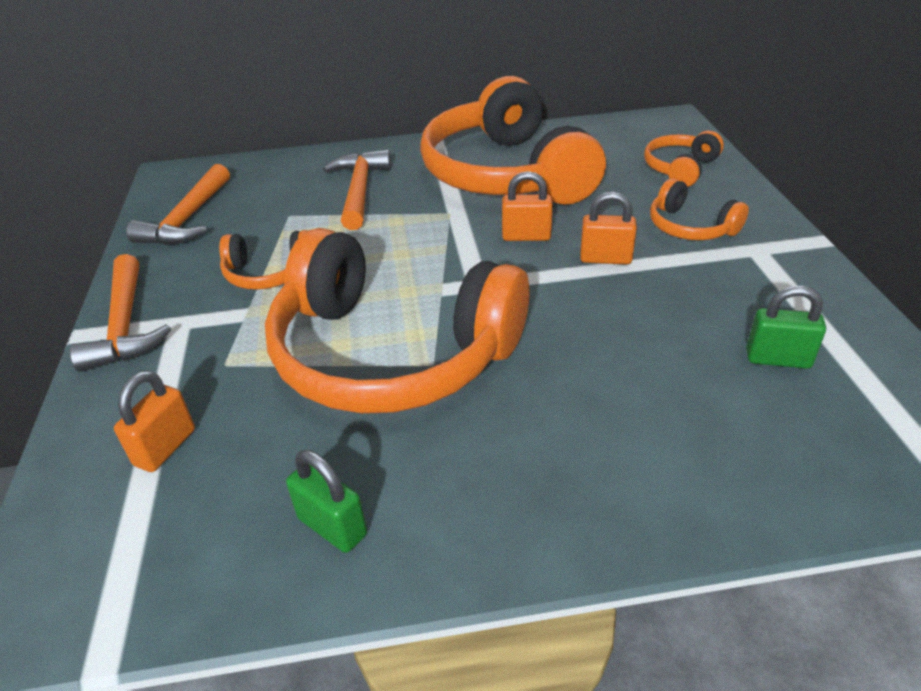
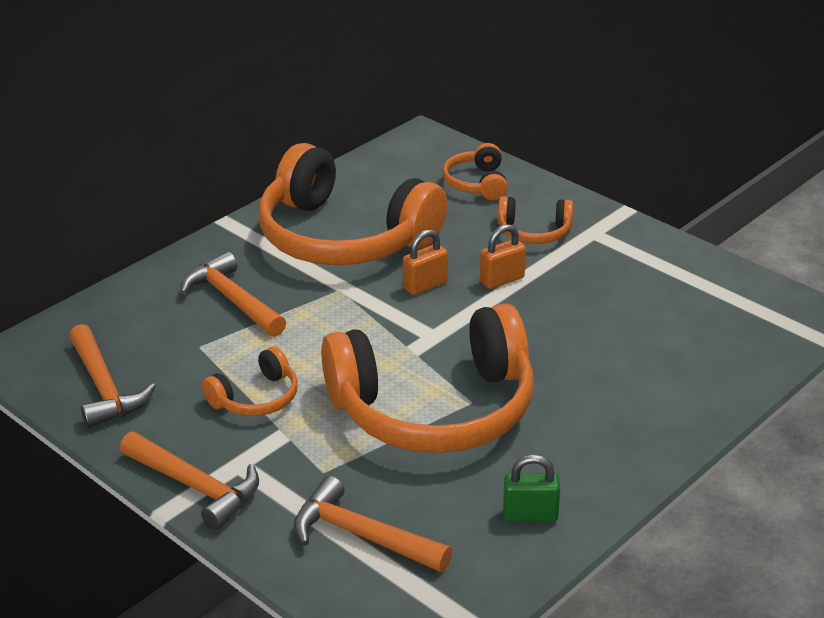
camera: 40 degrees left, 5 degrees down
(165, 447) = (362, 536): orange padlock -> orange hammer
(778, 359) = (673, 304): green padlock -> none

